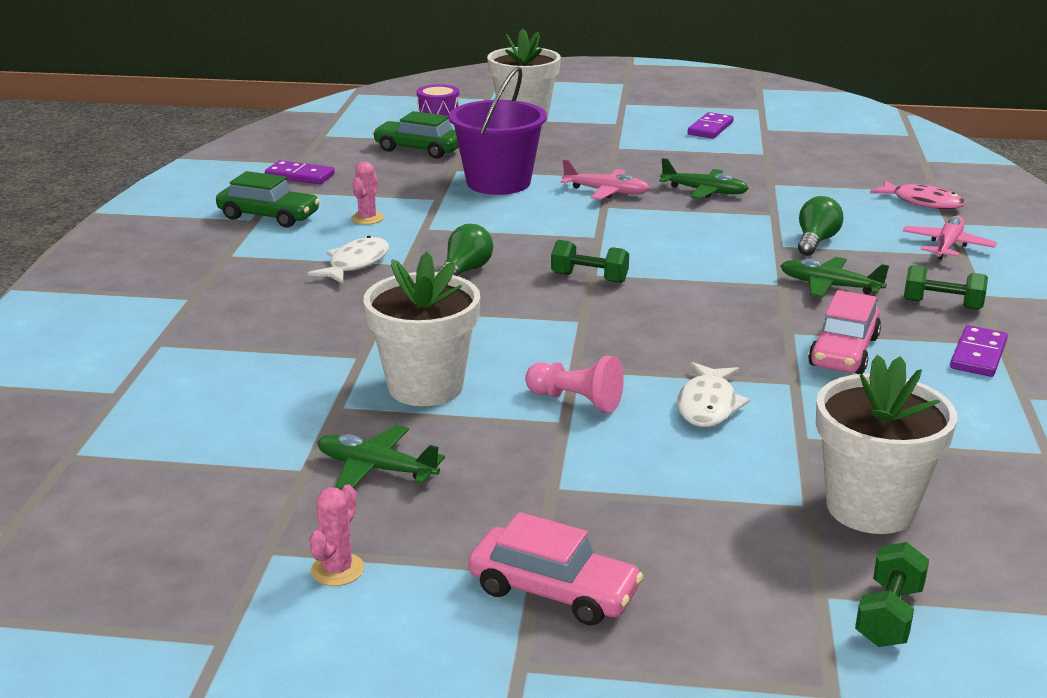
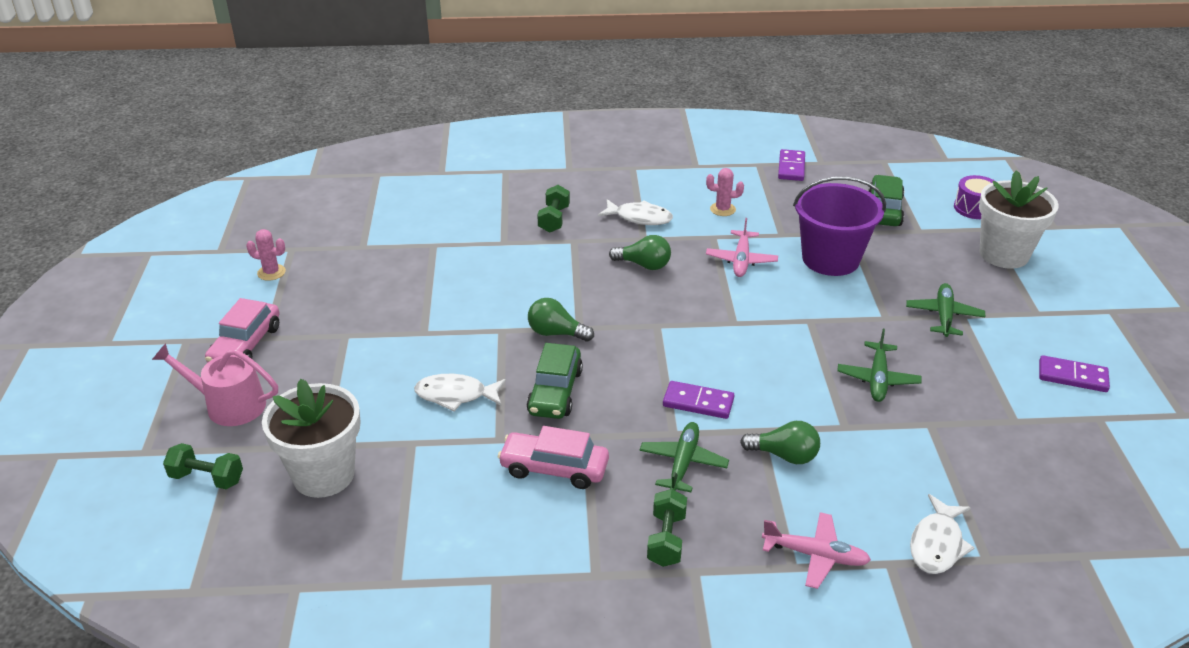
camera: 80 degrees right, 10 degrees up
(269, 216) = (707, 170): green car -> green car (555, 392)
(376, 469) = (367, 269): green plane -> green plane (944, 316)
(425, 387) = (465, 272): white flower pot -> none
(576, 401) = (455, 335): pink pawn -> none
(589, 278) = (652, 324): green dumbbell -> green dumbbell (554, 219)
(591, 333) = (556, 333): none -> green light bulb
(606, 192) = (842, 319): pink plane -> pink plane (741, 260)
(714, 602) = (229, 405): none -> pink watering can
(922, 202) = (937, 544): pink fish -> white fish
(978, 355) = (566, 556): purple domino -> purple domino (698, 402)

